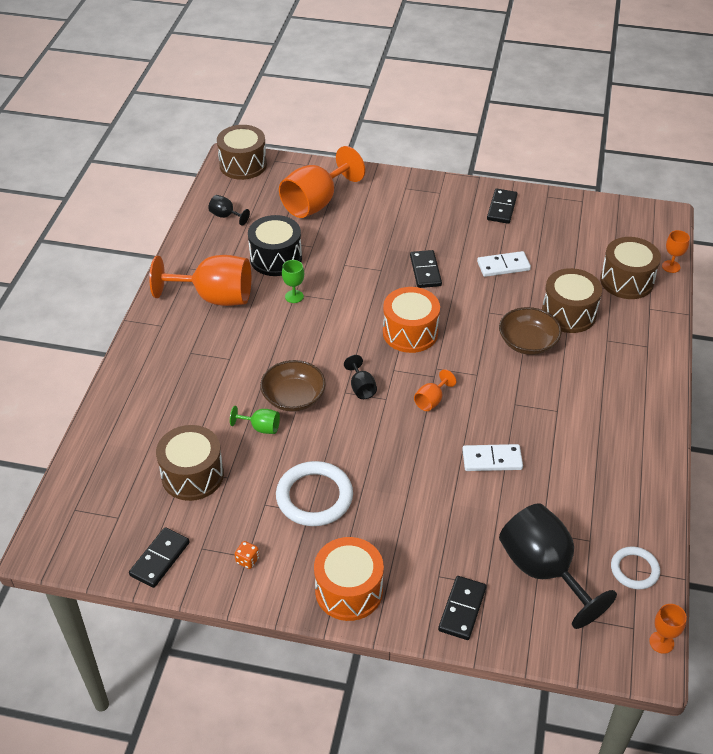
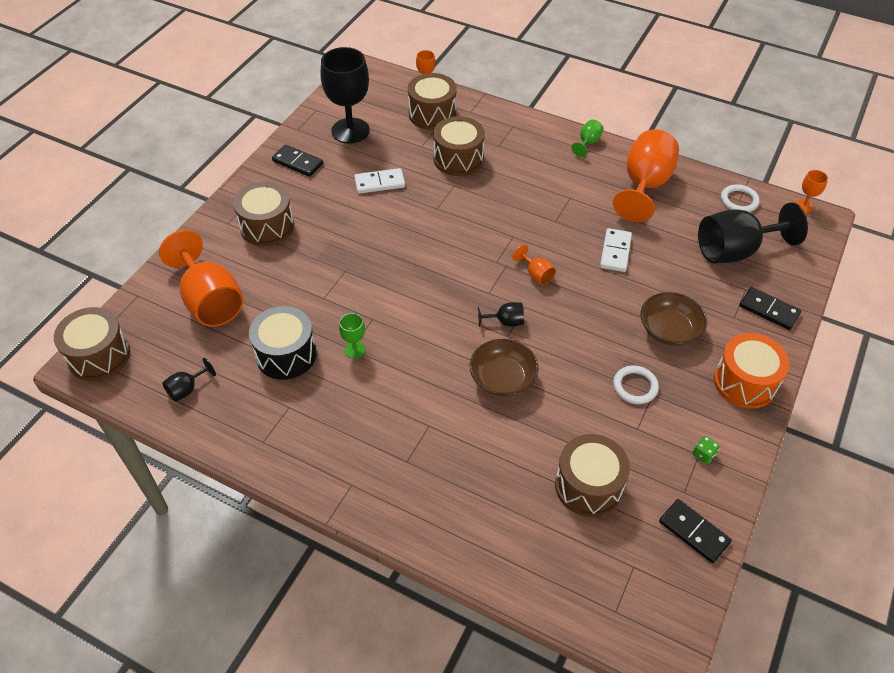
camera: 75 degrees left, 5 degrees up
(214, 297) = (325, 423): orange goblet -> orange goblet (644, 185)
(247, 560) = (703, 454): orange dice -> green dice
(261, 427) = (537, 414): green goblet -> green goblet (587, 143)
(314, 497) = (635, 386): white ring -> white ring, size x0.60
(410, 332) = (443, 269): orange drum -> none
(412, 211) = (267, 226): none -> brown drum
(425, 271) = (362, 238): black domino -> none
(503, 266) = (379, 183): white domino -> white domino turned 75 degrees clockwise
(527, 342) = (484, 193): brown bowl -> brown bowl (669, 330)
(565, 230) = (350, 131): none -> black goblet

